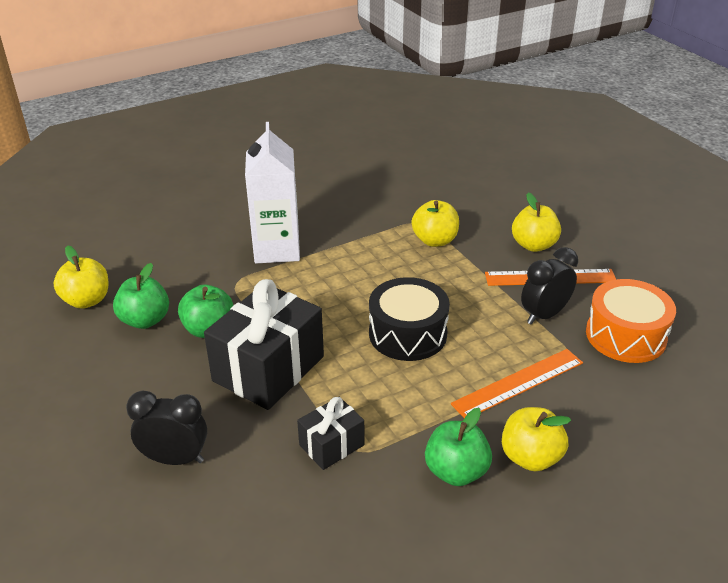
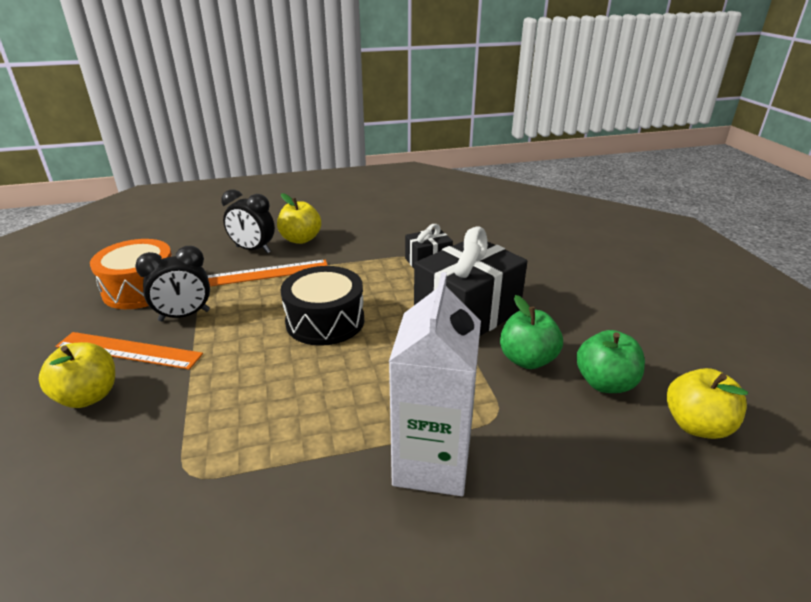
camera: 165 degrees left, 5 degrees down
(175, 459) = (543, 270): black clock -> black clock (253, 250)
(435, 240) = (200, 431): yellow apple -> none
(456, 471) = (352, 240): green apple -> none

